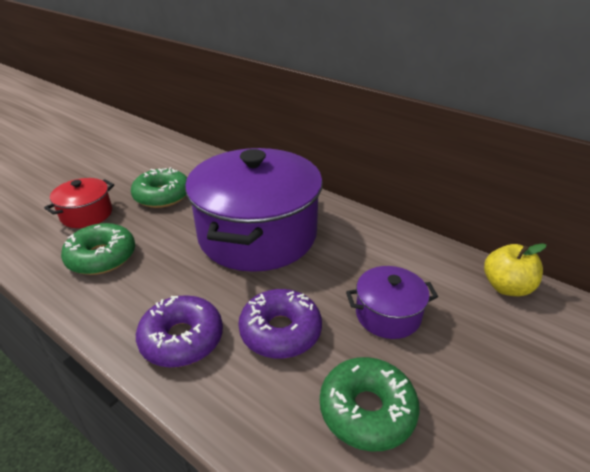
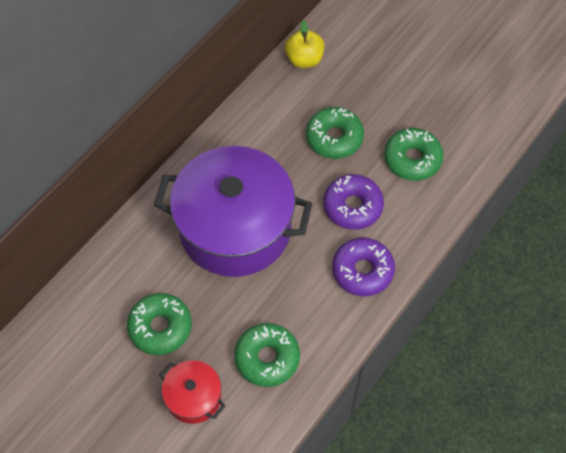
camera: 90 degrees left, 25 degrees up
(388, 315) = (334, 138): purple pot -> green donut

